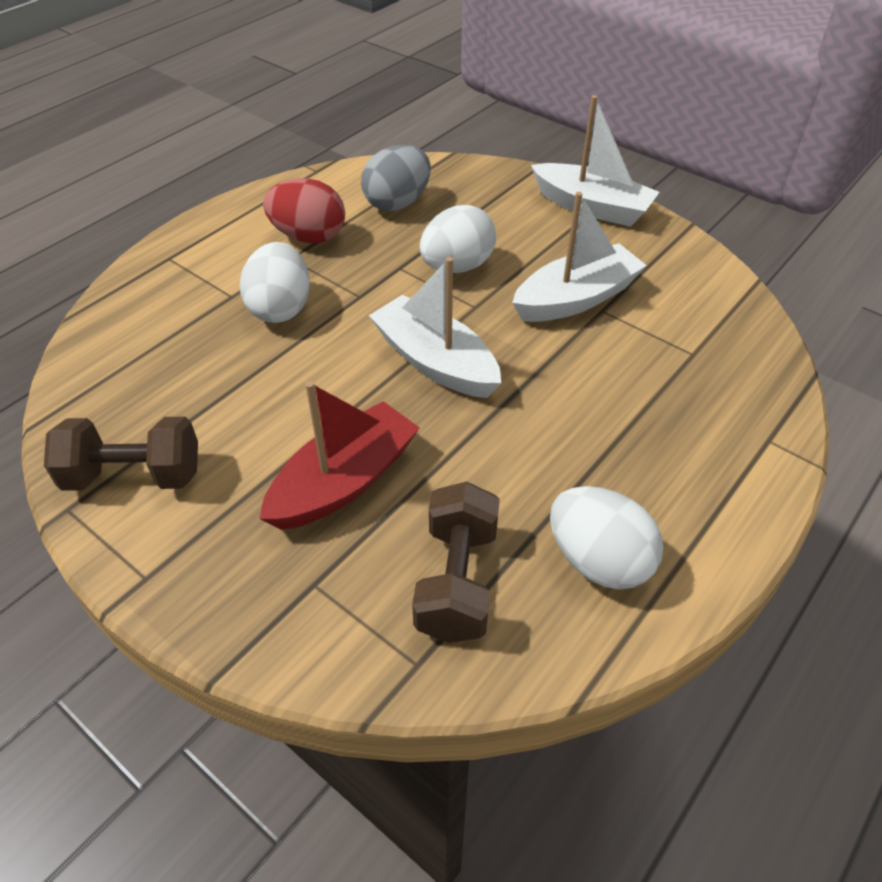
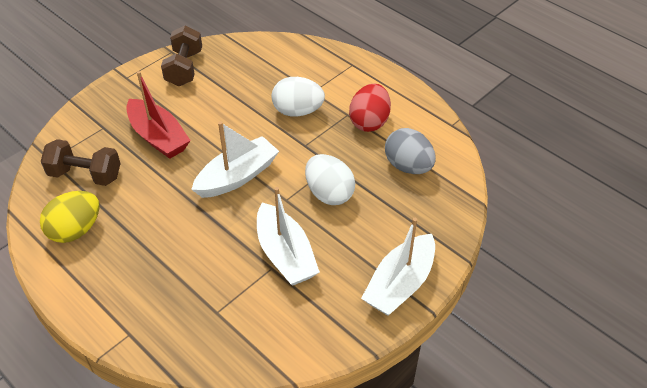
camera: 95 degrees right, 0 degrees up
(598, 560) = (76, 230): white egg -> yellow egg

